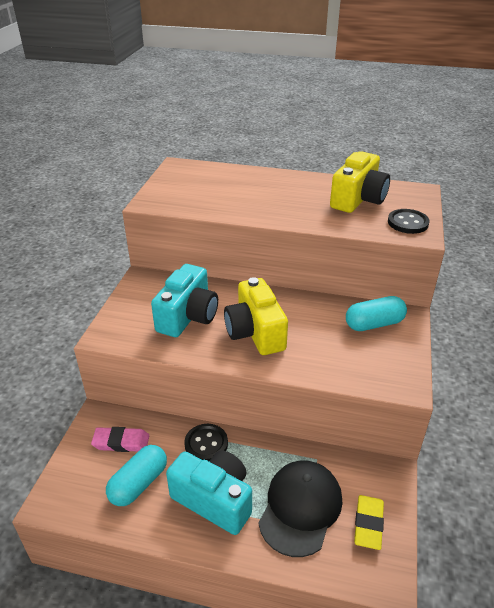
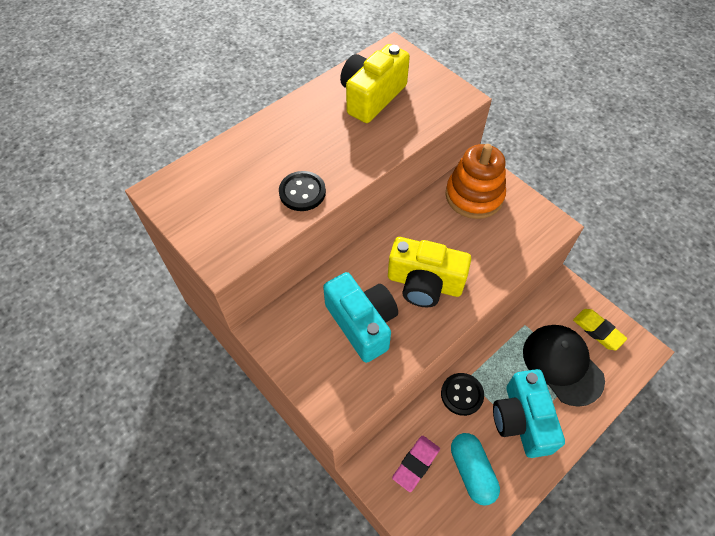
camera: 55 degrees left, 20 degrees up
(214, 500) = (521, 420): turquoise camera -> turquoise camera turned 75 degrees counterclockwise
(358, 199) = (371, 97): yellow camera -> yellow camera turned 120 degrees counterclockwise
(374, 324) = (474, 196): turquoise capsule -> orange stacking toy
(408, 223) = (437, 92): black button -> black button (302, 192)

